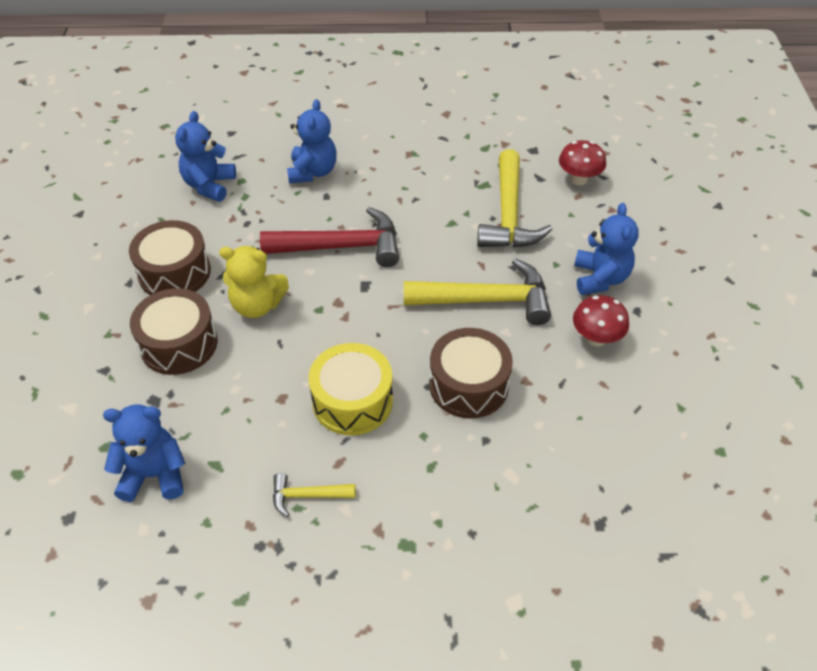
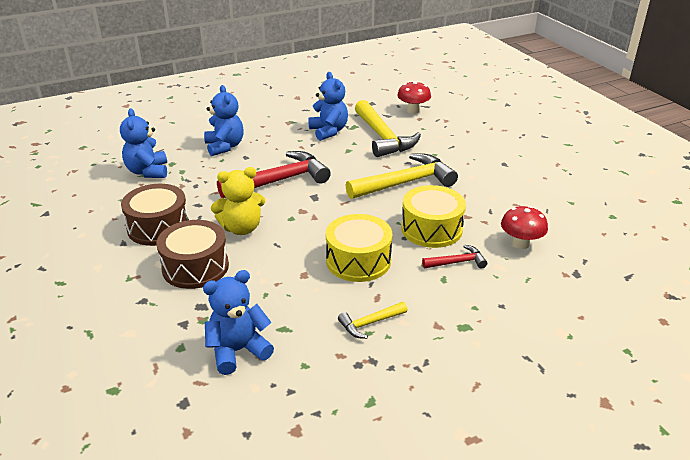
camera: 25 degrees left, 15 degrees down
(464, 448) = (457, 262): none -> red hammer
(468, 385) = (431, 229): brown drum -> yellow drum
(596, 338) = (491, 183): red mushroom -> red mushroom (520, 244)
(600, 278) = (468, 154): blue teddy bear -> blue teddy bear (328, 131)

